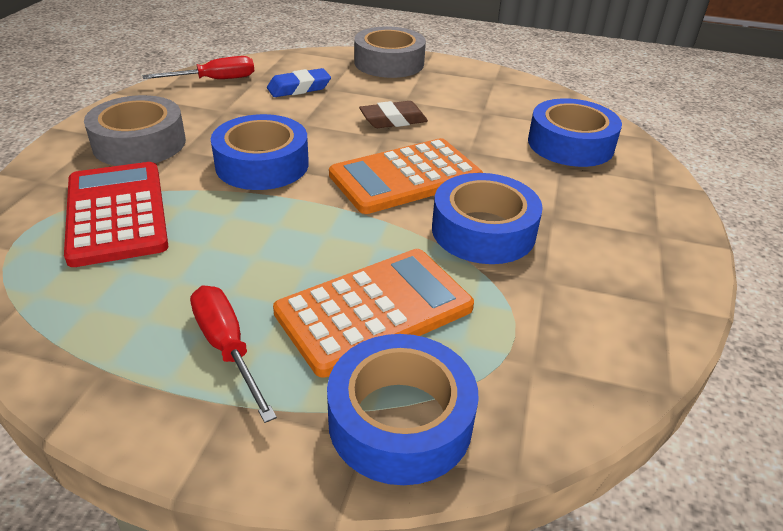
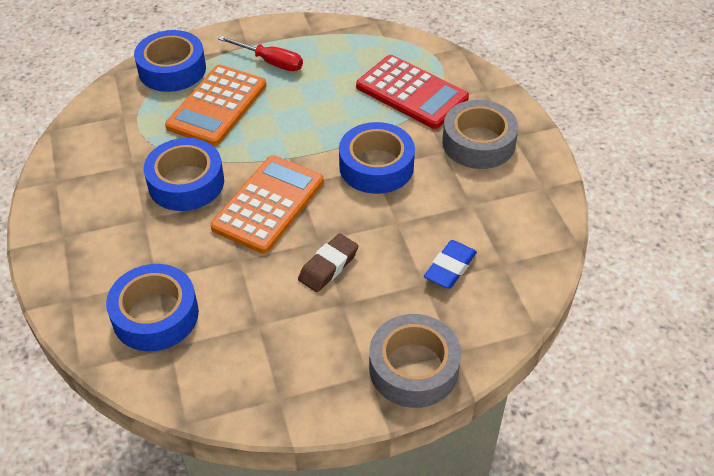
camera: 150 degrees right, 10 degrees up
(215, 80) = (531, 238): red screwdriver -> none

